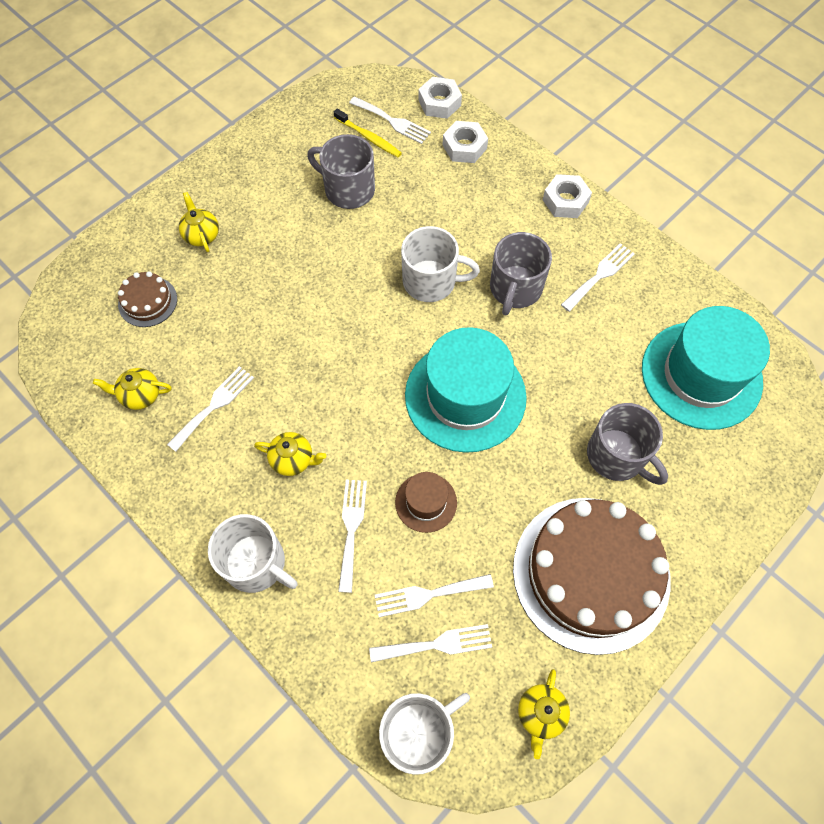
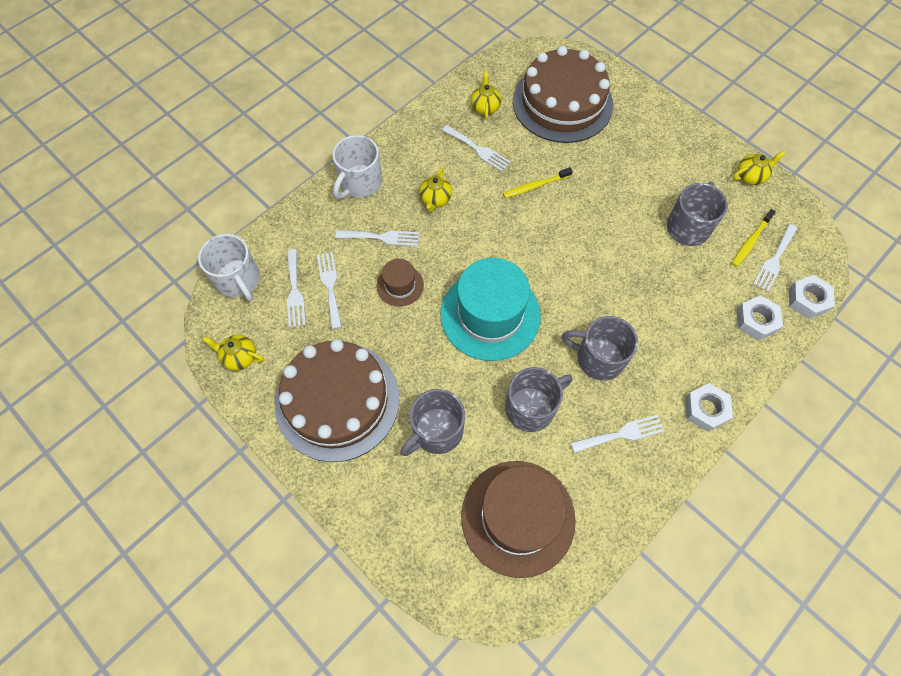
camera: 90 degrees right, 0 degrees up
(147, 301) = (562, 103): brown cake -> brown cake, size x2.29
(202, 235) = (626, 129): yellow teapot -> yellow teapot (750, 176)
(280, 339) = (535, 186): none -> yellow toothbrush
(431, 281) = (599, 290): white mug -> none
(579, 357) = (531, 407): none -> grey mug
(599, 275) = (621, 434): white fork -> white fork turned 60 degrees counterclockwise
(701, 375) = (518, 517): turquoise hat -> brown hat

